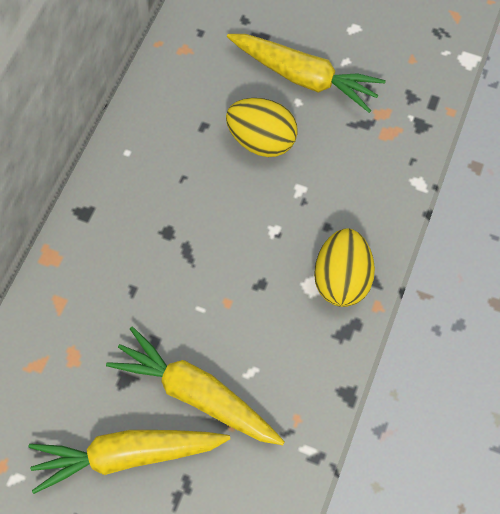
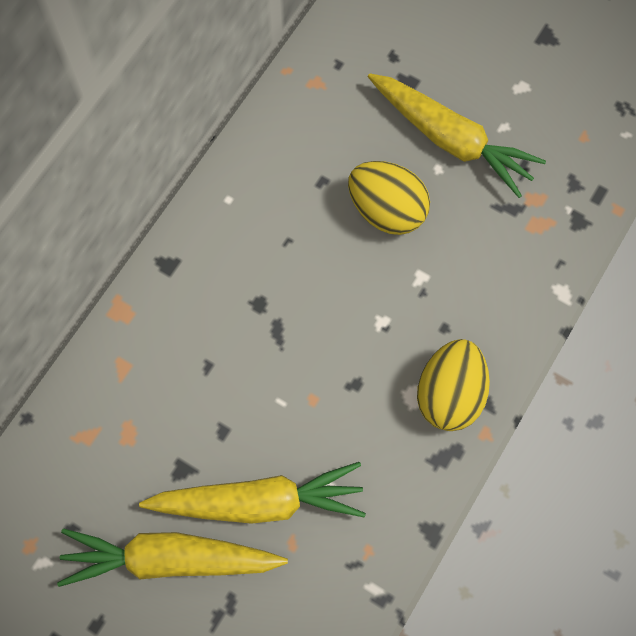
camera: 10 degrees right, 5 degrees up
(196, 394) = (259, 501): yellow carrot -> yellow carrot turned 135 degrees clockwise

